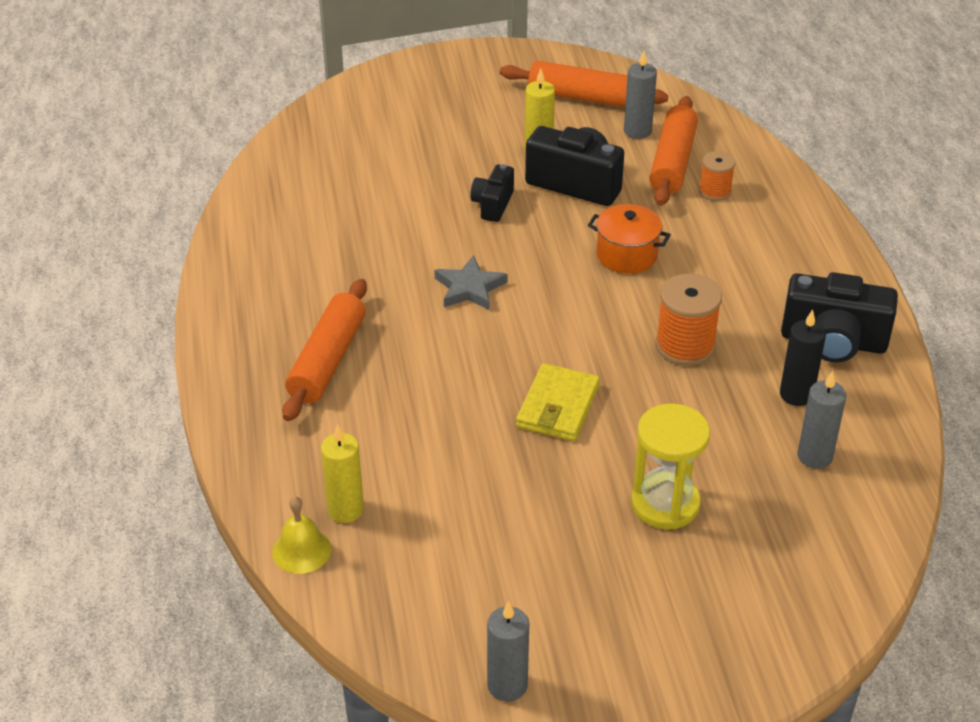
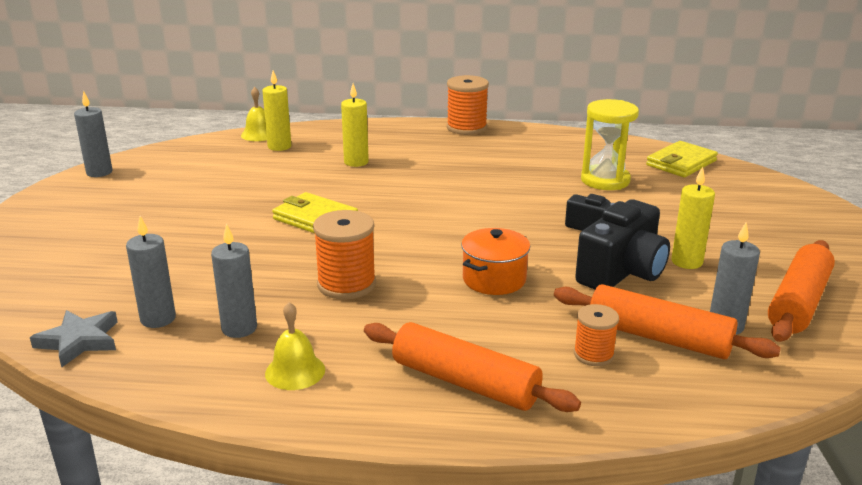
camera: 105 degrees right, 15 degrees down
(221, 334) = (466, 128): none -> orange spool
(300, 154) = (681, 163): none -> yellow wallet
(327, 360) = (421, 152): orange rolling pin -> orange rolling pin (465, 382)
(379, 414) = (356, 162): none -> yellow candle
(469, 288) = (477, 205): grey star -> grey star (79, 341)
(665, 504) = (179, 242): yellow hourglass -> yellow hourglass (605, 180)
(796, 395) = (239, 328): black candle -> grey candle
(833, 341) = (295, 371): black camera -> yellow bell

